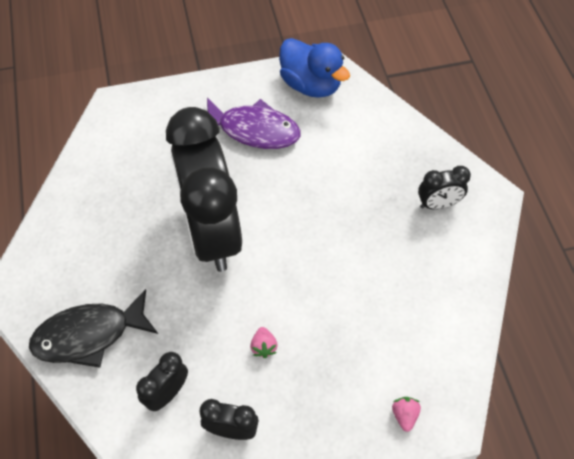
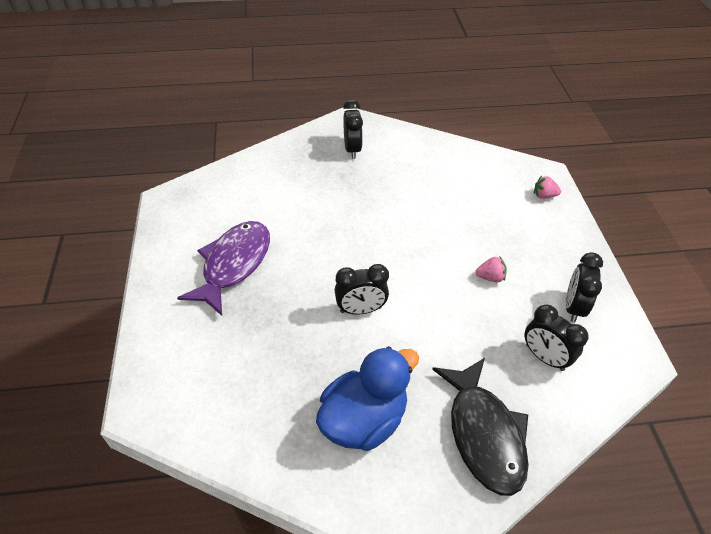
camera: 85 degrees left, 10 degrees down
(212, 232) = (360, 310): black clock -> black clock, size x0.41
(311, 85) = (188, 213): blue duck -> blue duck (364, 419)

